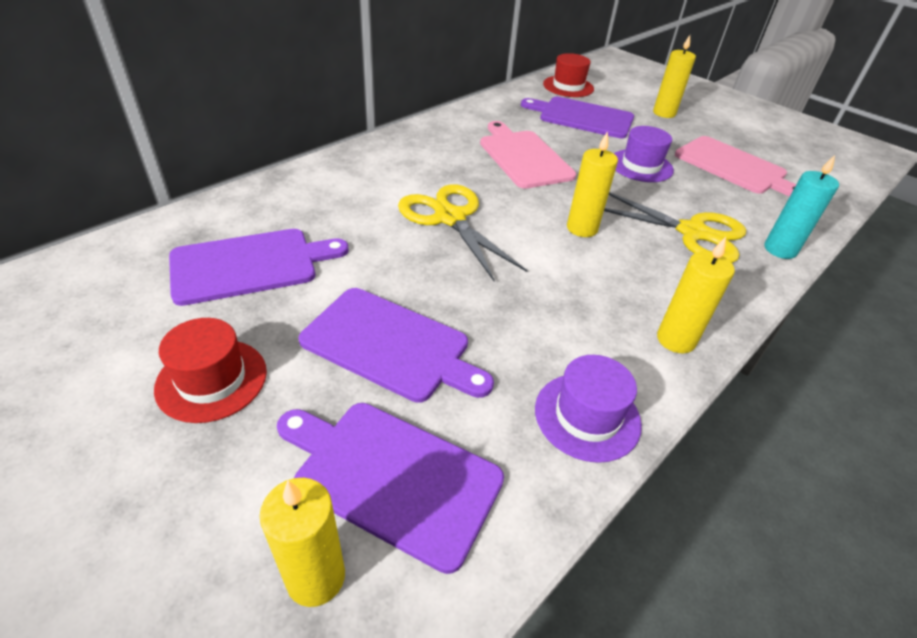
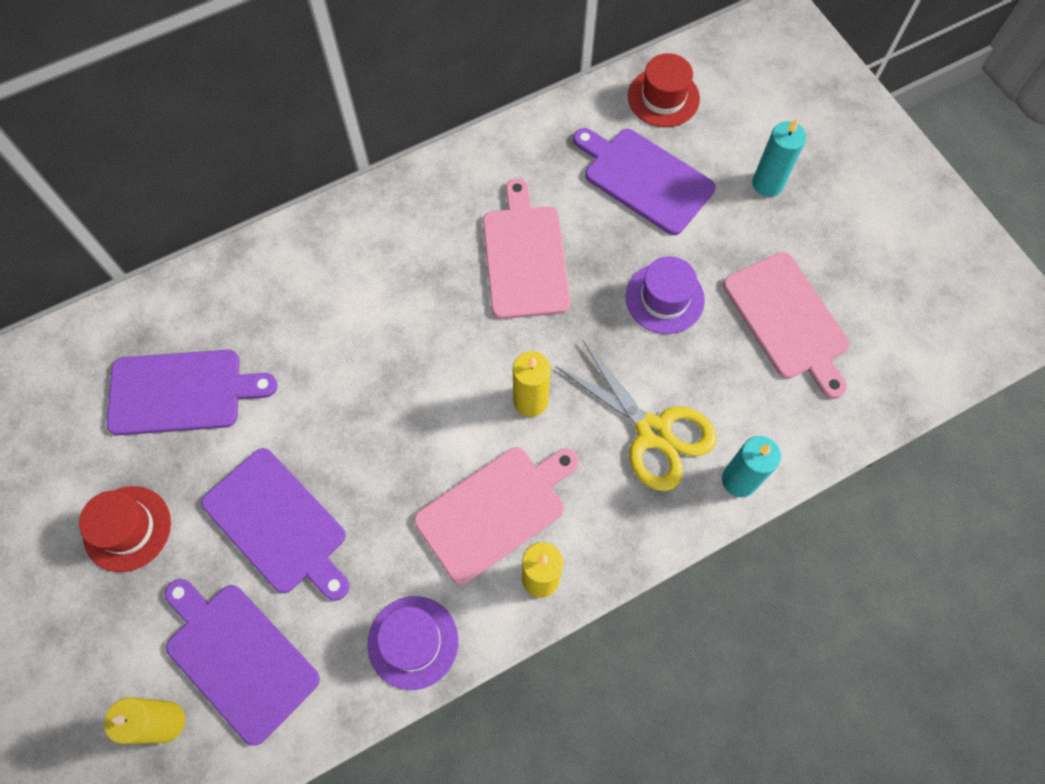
camera: 20 degrees right, 25 degrees up
(450, 218) = (395, 357): yellow scissors -> none
(600, 299) = (495, 510): none -> pink cutting board
(664, 113) = (767, 184): yellow candle -> turquoise candle

